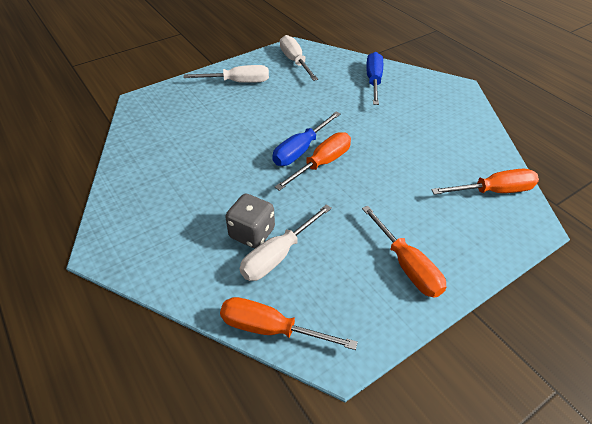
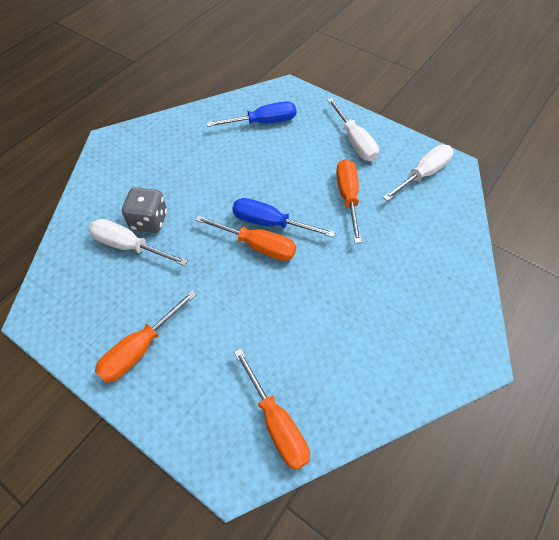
camera: 70 degrees right, 10 degrees up
(270, 329) = (55, 263): orange screwdriver -> orange screwdriver (348, 197)
(373, 81) = (431, 257): blue screwdriver -> blue screwdriver (263, 122)

